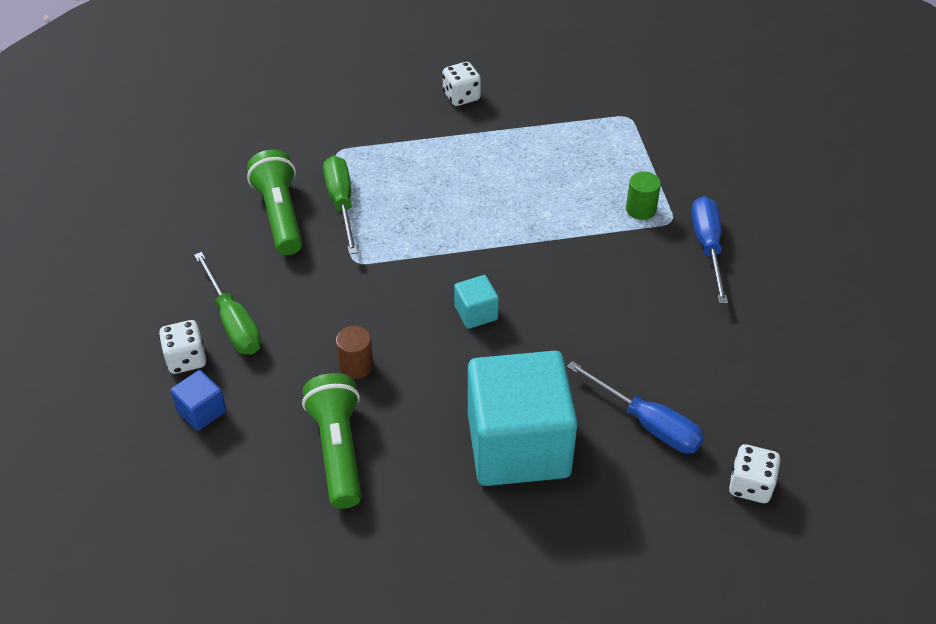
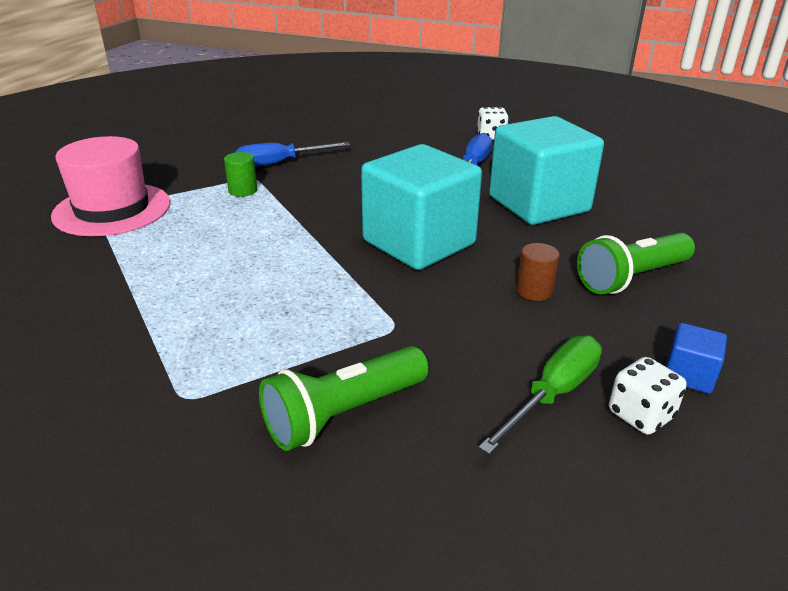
camera: 110 degrees left, 15 degrees down
(341, 203) = (298, 363): green screwdriver -> none
(461, 96) = (52, 315): white dice -> none
(476, 313) = (419, 243): turquoise cube -> turquoise cube, size x2.44
(627, 124) = (112, 209): none -> pink hat

